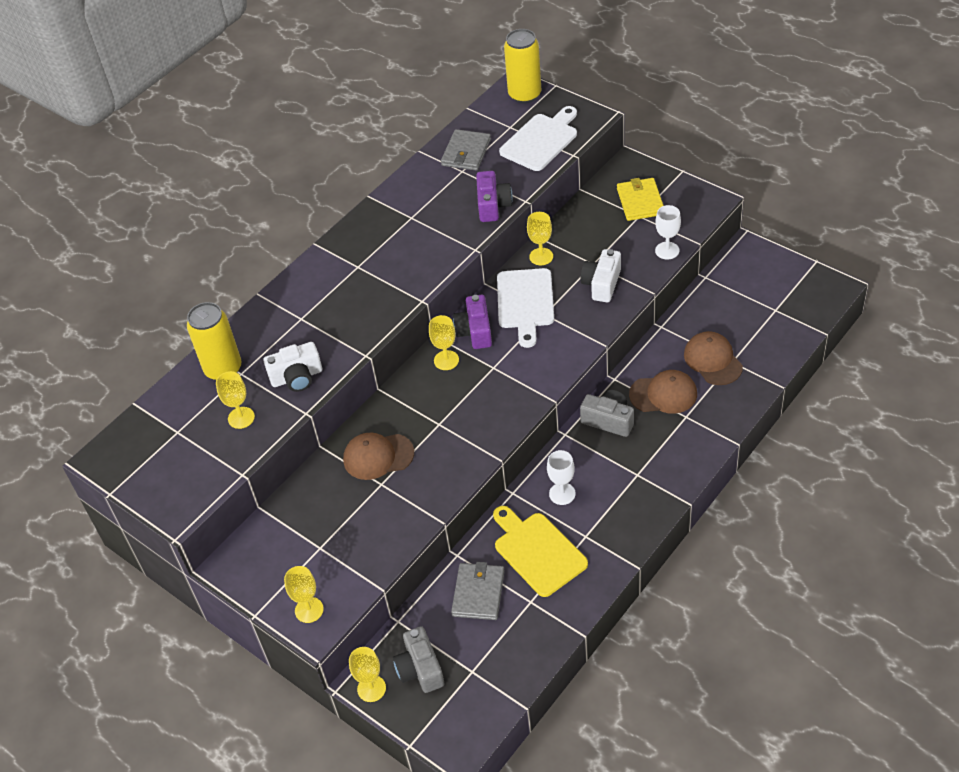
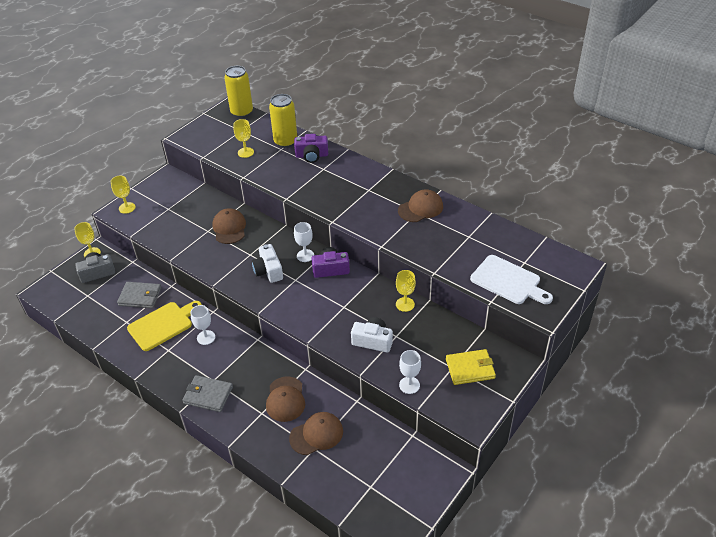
camera: 85 degrees right, 5 degrees down
(297, 377) = (273, 171): white camera -> white camera (268, 271)
(404, 214) = (420, 208): none -> brown cap
(446, 360) = (305, 255): yellow goblet -> white goblet
(466, 153) = (490, 238): grey wallet -> grey wallet (208, 395)
(493, 205) = (429, 254): purple camera -> purple camera (312, 155)
(524, 95) = (567, 270): yellow can -> yellow can (242, 112)
(525, 302) = (356, 295): white cutting board -> none
(609, 420) = (265, 364): grey camera -> none

